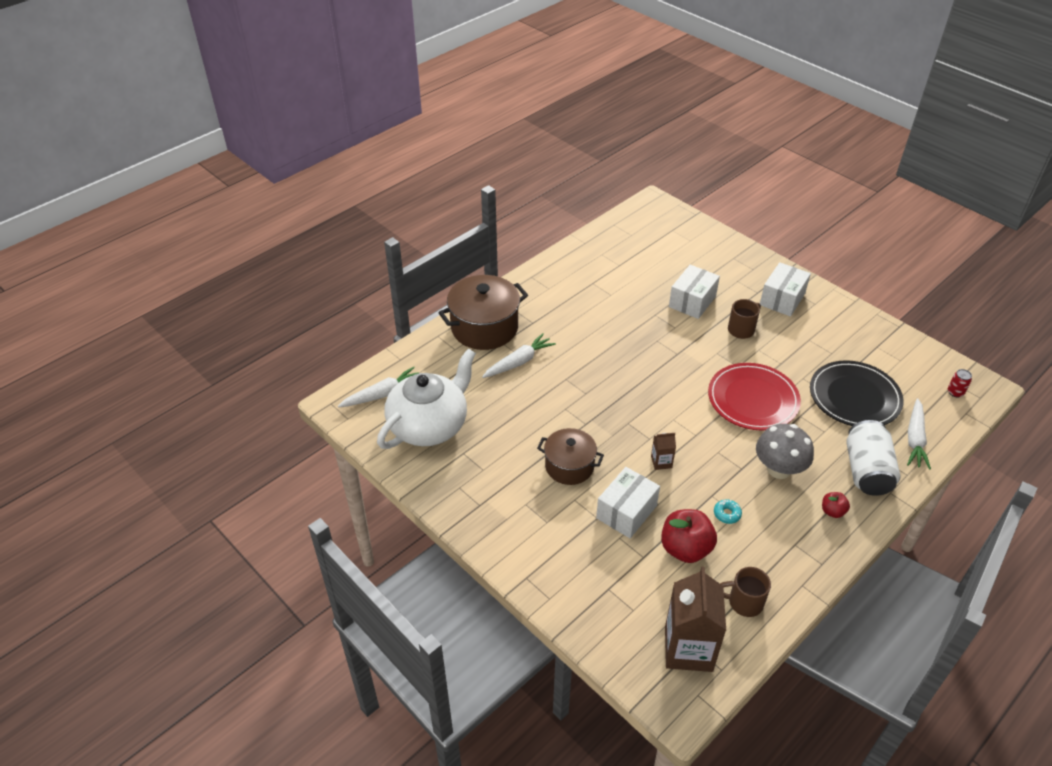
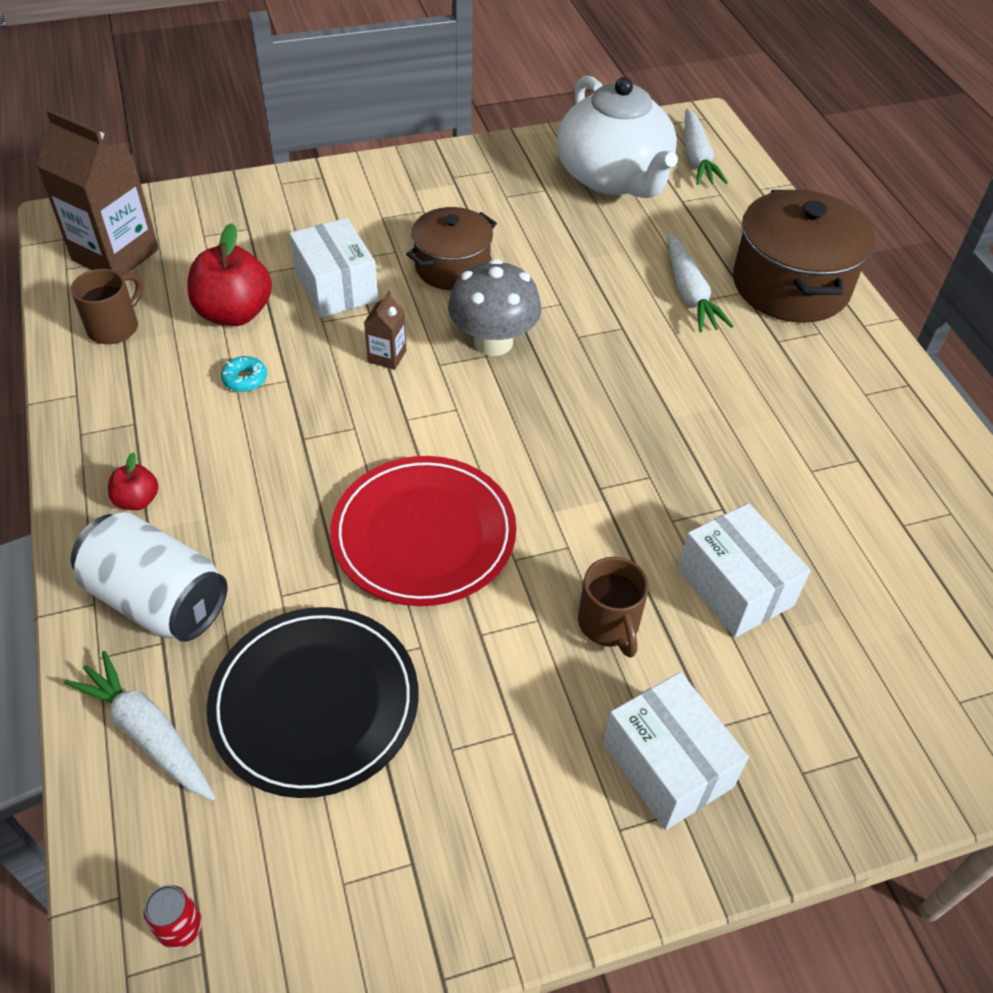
camera: 115 degrees right, 5 degrees up
(779, 469) = (263, 482): grey mushroom -> grey mushroom (493, 342)

